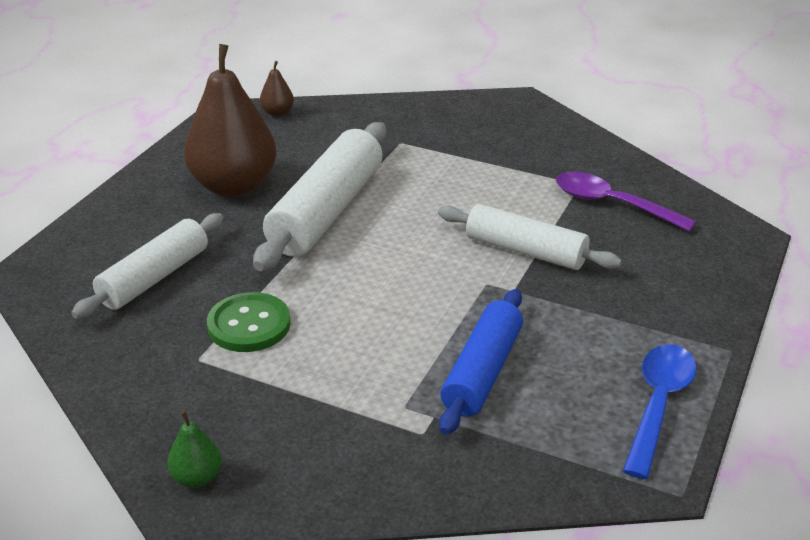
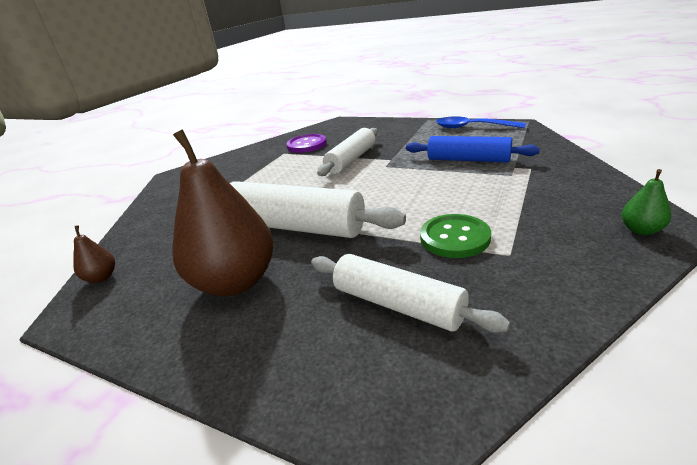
camera: 85 degrees left, 5 degrees down
(612, 204) = (306, 145): purple spoon -> purple button

